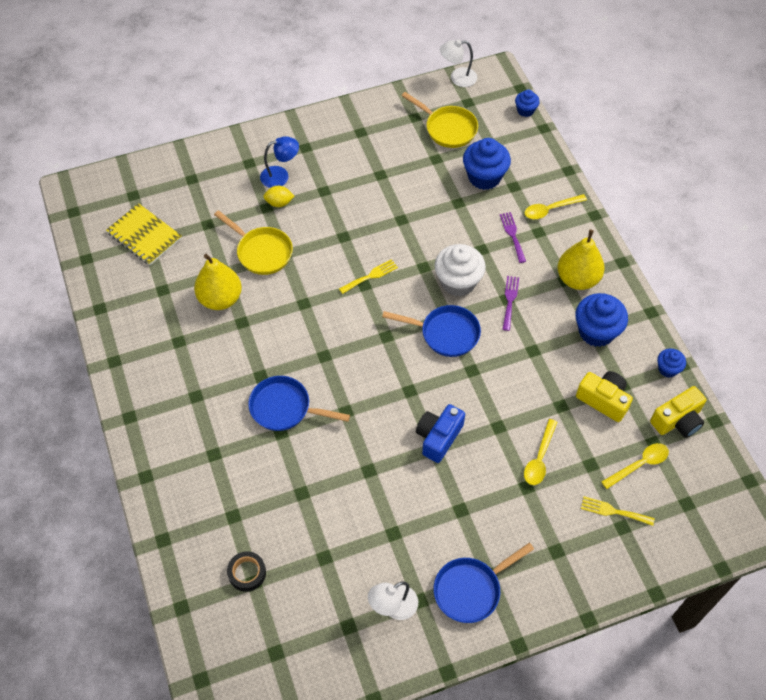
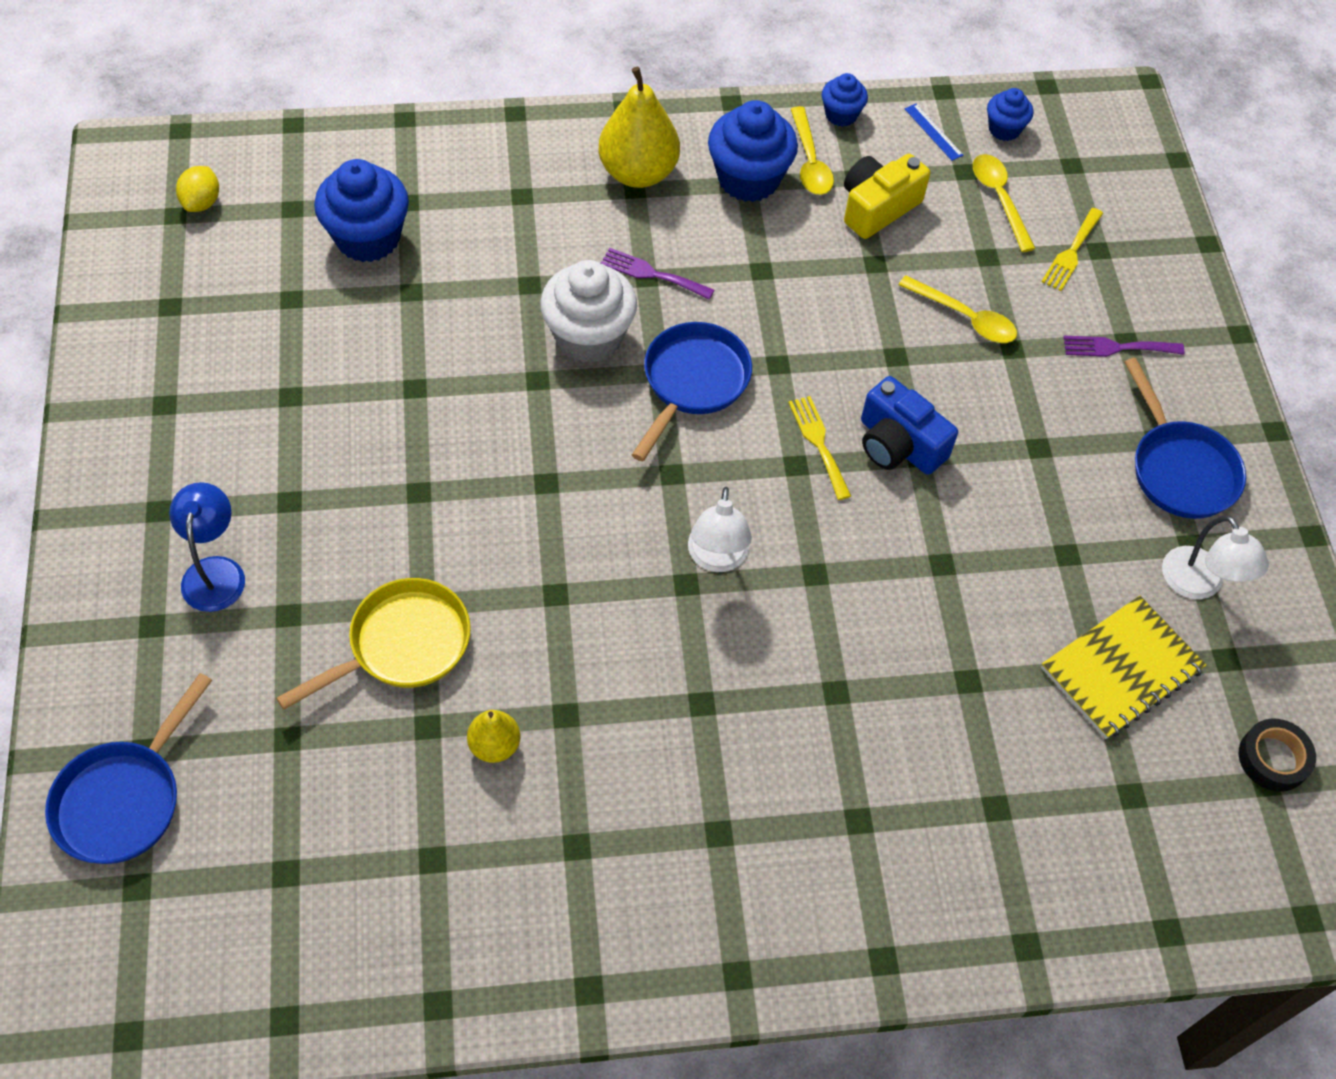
camera: 80 degrees left, 0 degrees up
(144, 236) = (267, 877): yellow notebook -> yellow notebook (1121, 669)
(220, 299) = (494, 745): yellow pear -> yellow pear, size x0.53
(247, 573) = (1113, 803): black tape -> black tape (1273, 758)
(279, 203) = (287, 588): yellow lemon -> yellow lemon (202, 202)
(284, 408) = (784, 674): blue pan -> blue pan (124, 799)
(370, 276) = (529, 467): yellow fork -> yellow fork (818, 443)
(448, 128) = (225, 262): yellow pan -> none
(457, 78) = (104, 214): white lamp -> white lamp (717, 558)
(512, 235) = (515, 233): purple fork -> purple fork (1117, 347)
(525, 110) = (239, 137): blue cupcake -> blue cupcake (1004, 129)
(550, 209) = (480, 166): yellow spoon -> yellow spoon (810, 161)
(677, 420) = (933, 132): yellow camera -> blue ruler

